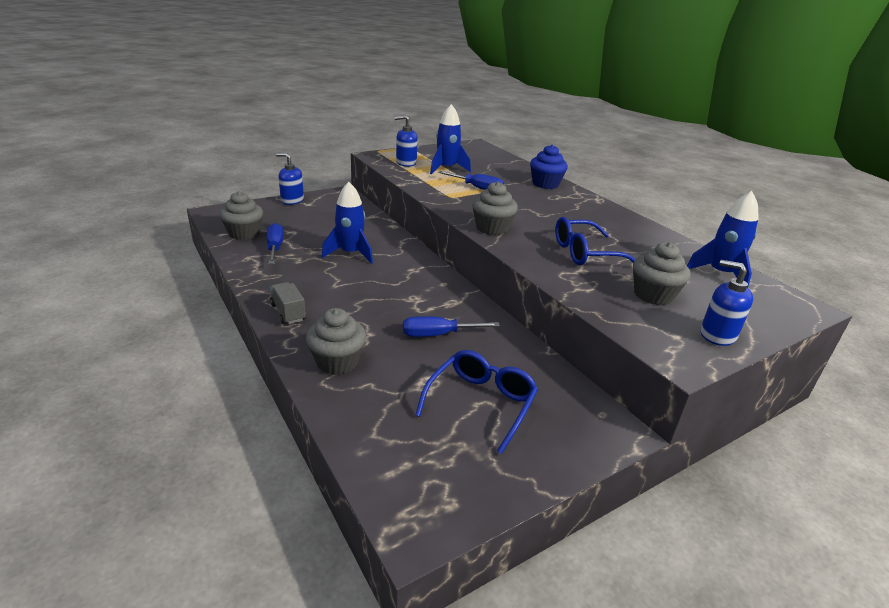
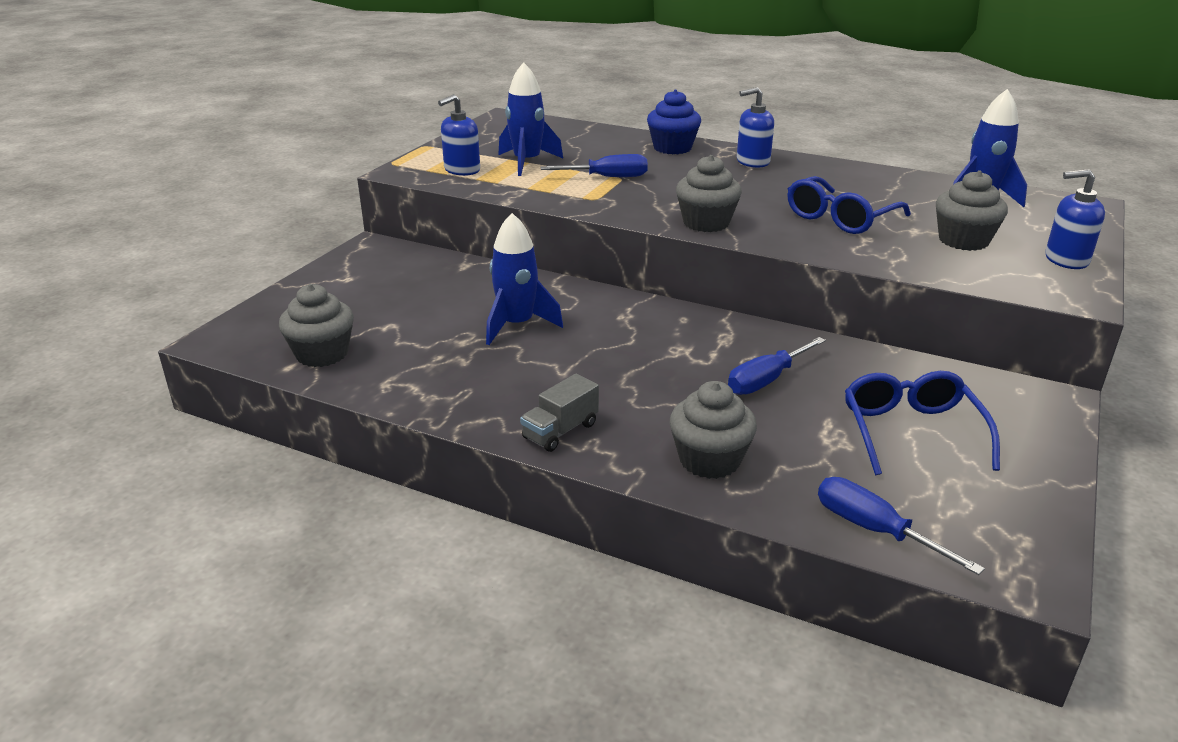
camera: 30 degrees left, 0 degrees up
(275, 248) = (402, 356): blue screwdriver -> blue screwdriver (874, 530)
(288, 312) = (560, 431): grey truck -> grey truck turned 75 degrees counterclockwise
(292, 200) = (314, 281): blue soap dispenser -> blue soap dispenser (752, 162)

